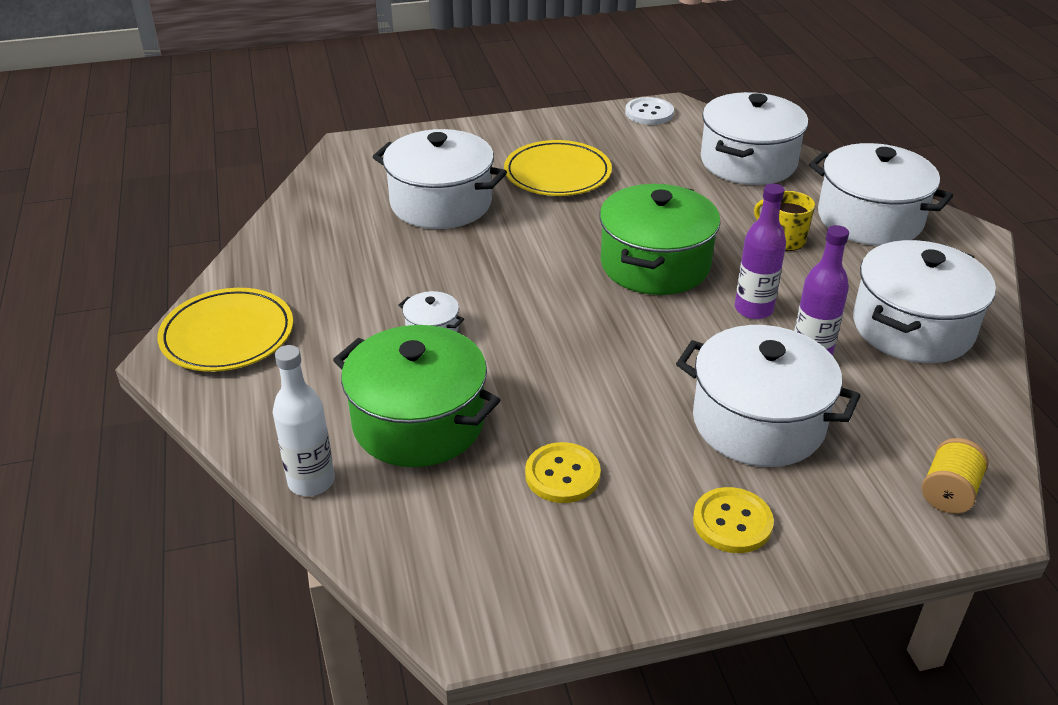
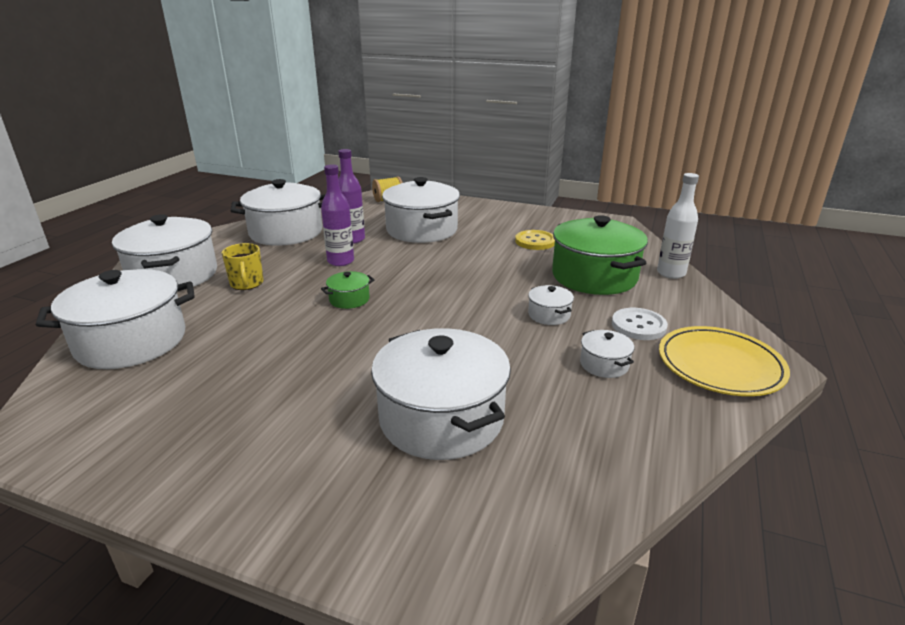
camera: 145 degrees left, 10 degrees down
(342, 292) = (604, 364): none -> white pot
(557, 173) = (289, 403): yellow plate -> none
(649, 113) = (60, 443): white button -> white button (638, 326)
(655, 264) = (349, 299): green pot -> green pot, size x0.44
(732, 522) = (480, 214): yellow button -> none

